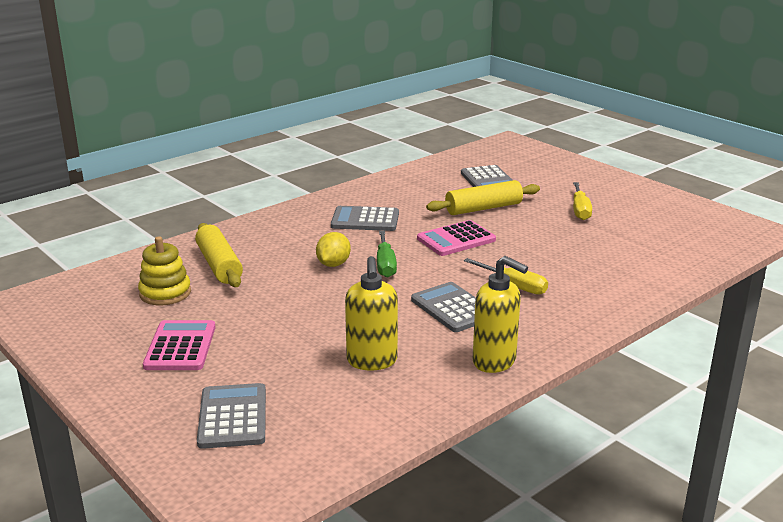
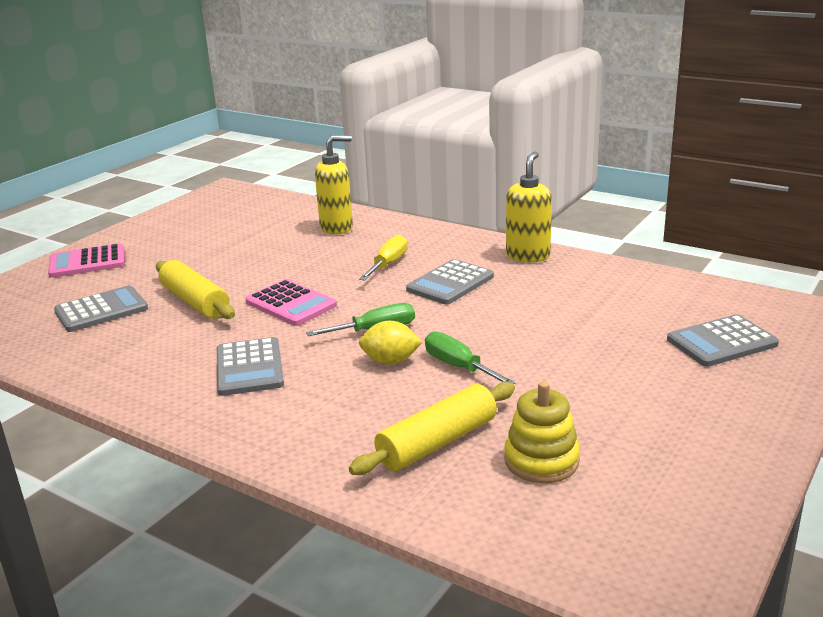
camera: 105 degrees left, 0 degrees up
(180, 346) = (646, 406): pink calculator -> pink calculator (87, 262)
(303, 287) = (458, 366): none -> green screwdriver
(372, 361) = (574, 301): yellow soap dispenser -> yellow soap dispenser (337, 228)
(580, 210) = (193, 254): yellow screwdriver -> none

